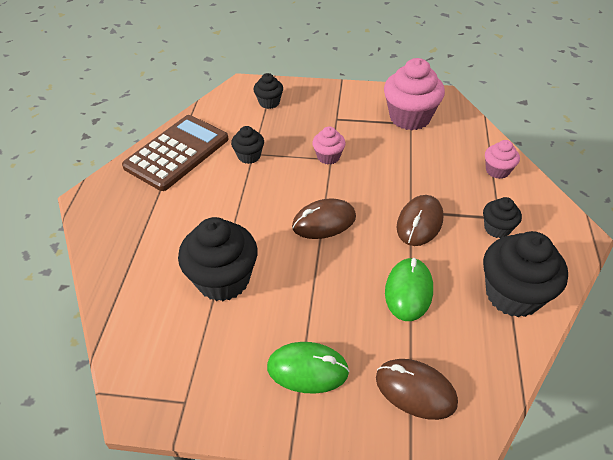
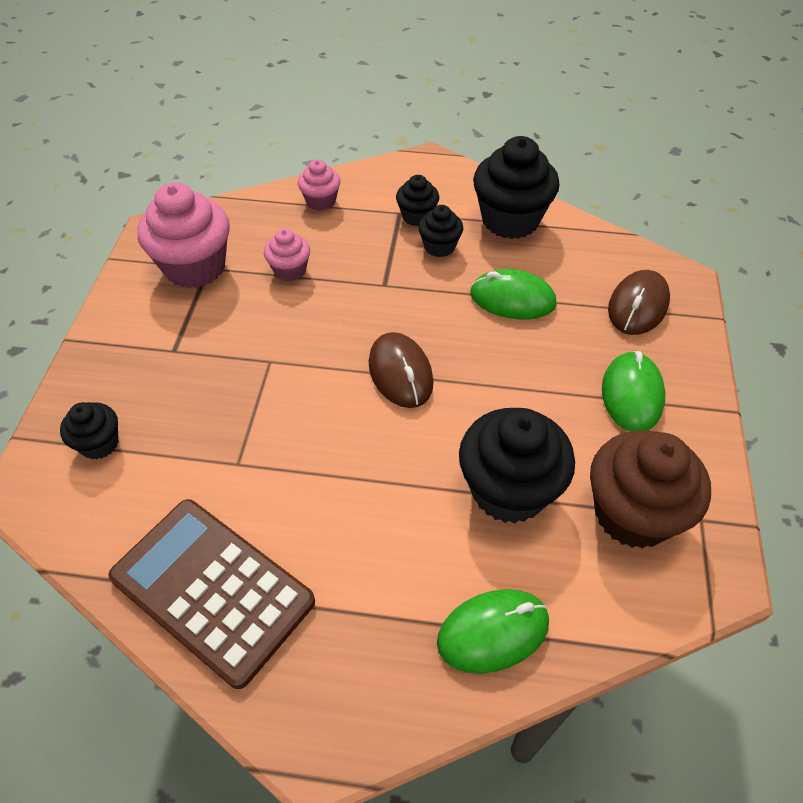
camera: 90 degrees left, 5 degrees up
(127, 267) = (493, 632): none -> green mouse
(196, 354) = (633, 513): none -> brown cupcake
(249, 156) = (244, 469): black cupcake -> black cupcake (439, 246)
(328, 157) = (265, 363): pink cupcake -> pink cupcake (290, 270)
(419, 223) = (406, 279): brown mouse -> none

